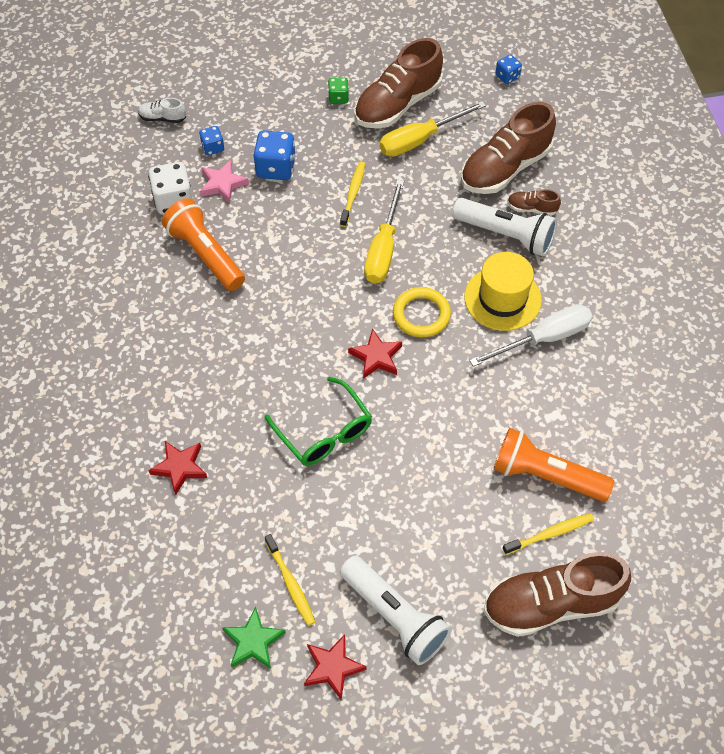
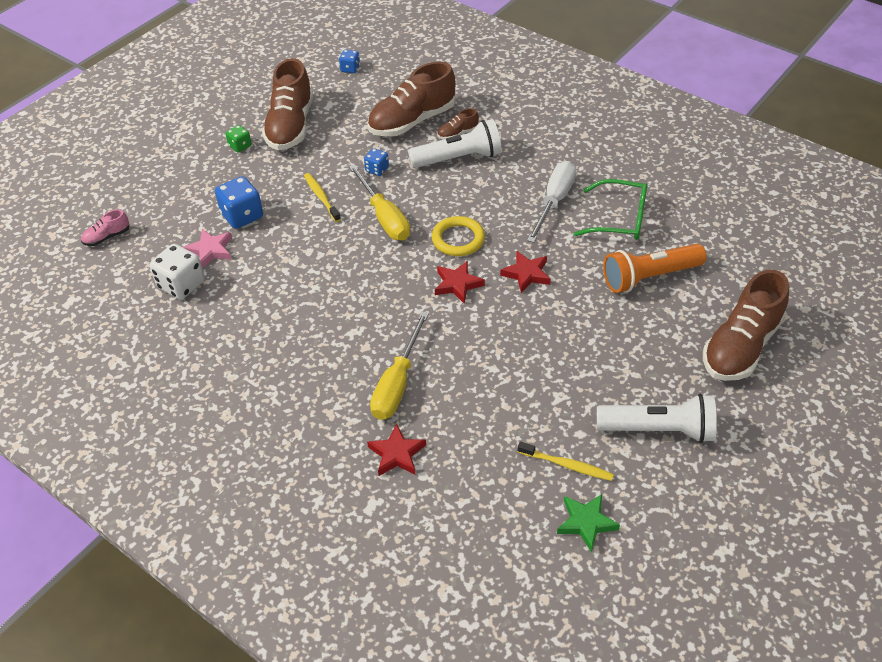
camera: 40 degrees left, 10 degrees down
(162, 118) = (107, 237): white shoe -> pink shoe
(206, 254) = (251, 303): orange flashlight -> none
(213, 147) = (174, 232): blue dice -> blue dice (377, 169)
(324, 432) = (476, 354): green glasses -> green glasses (619, 219)
(333, 667) = (658, 494): red star -> red star (526, 274)
(420, 140) = (332, 138): yellow screwdriver -> yellow screwdriver (397, 383)
(502, 298) = (500, 195): yellow hat -> none
(505, 168) = (412, 121): brown shoe -> brown shoe turned 45 degrees clockwise
(550, 534) = (692, 308): yellow toothbrush -> none

